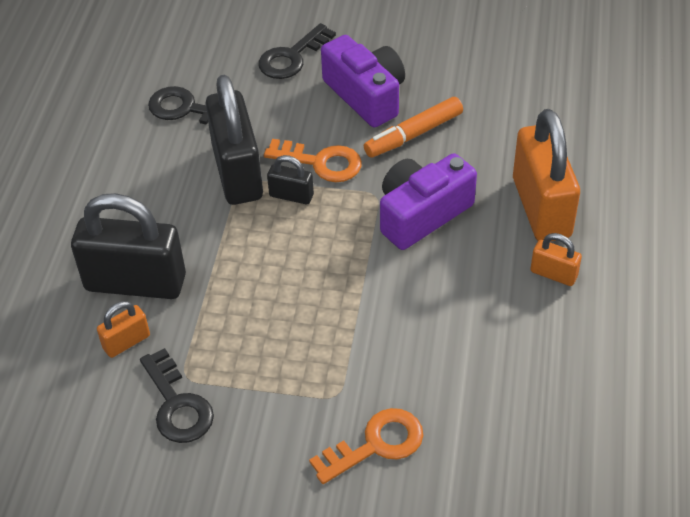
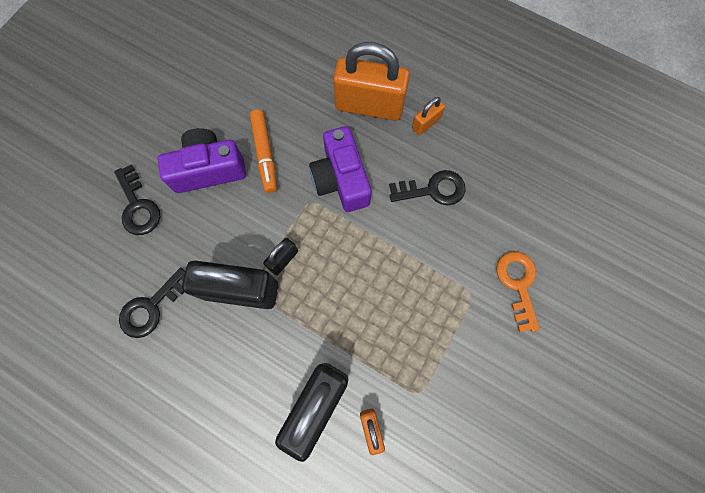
camera: 70 degrees left, 25 degrees up
(177, 405) = (441, 407): black key -> black key (433, 190)
(321, 162) = (260, 226): orange key -> none

